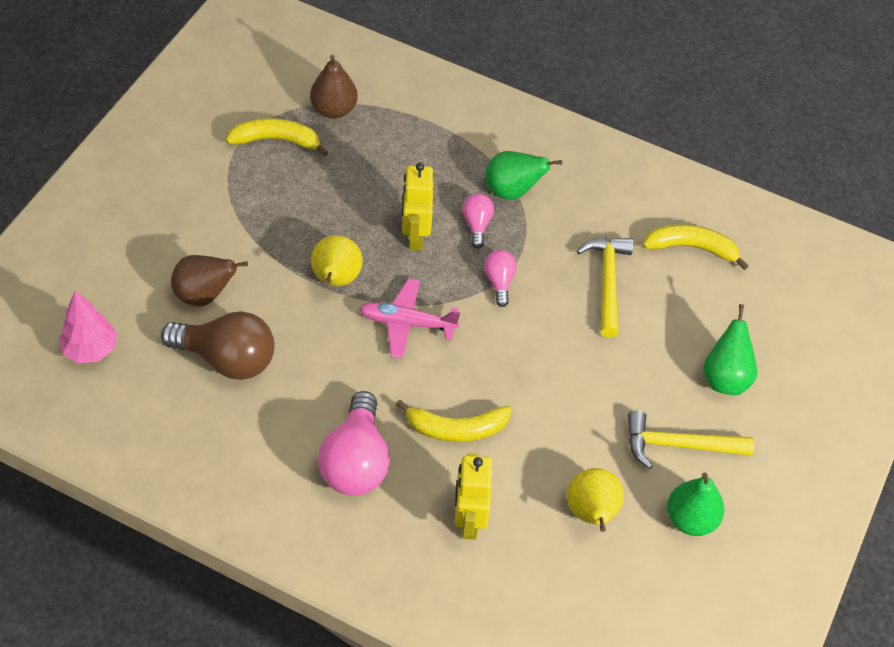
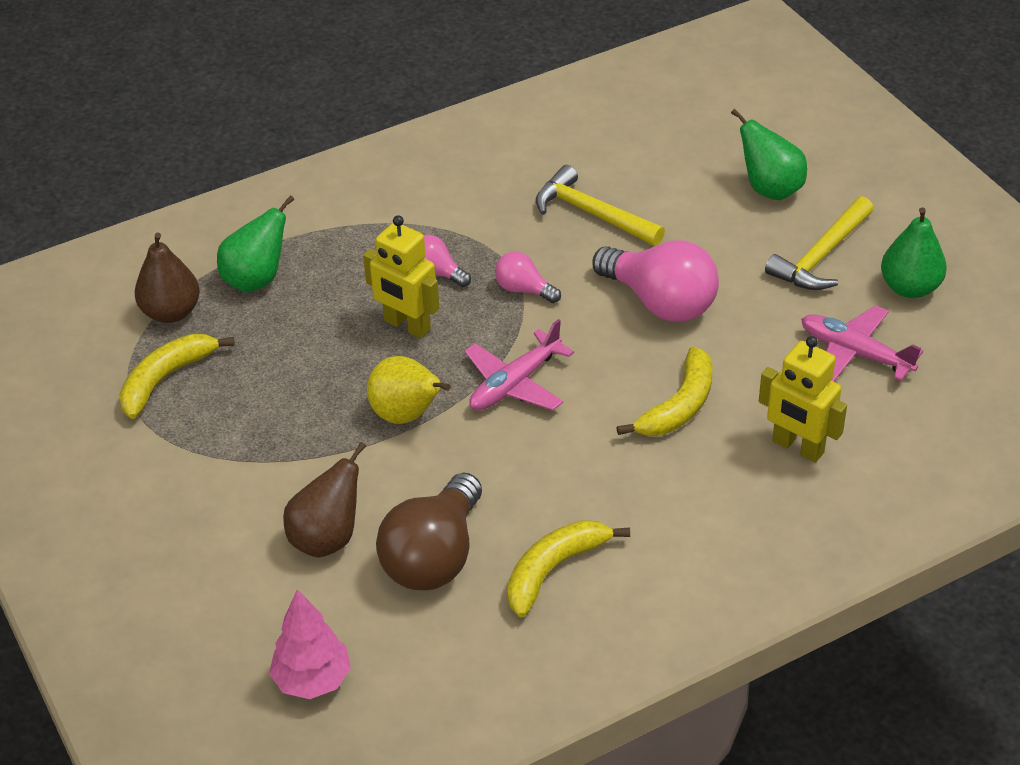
camera: 50 degrees left, 10 degrees down
(227, 359) = (434, 556): brown light bulb -> brown light bulb turned 150 degrees clockwise
(356, 461) = (658, 505): pink light bulb -> pink light bulb (660, 302)
(512, 191) = (417, 227): green pear -> green pear (256, 279)
(591, 513) = (854, 353): yellow pear -> pink plane
(692, 248) = (602, 138): yellow banana -> yellow banana (554, 569)

